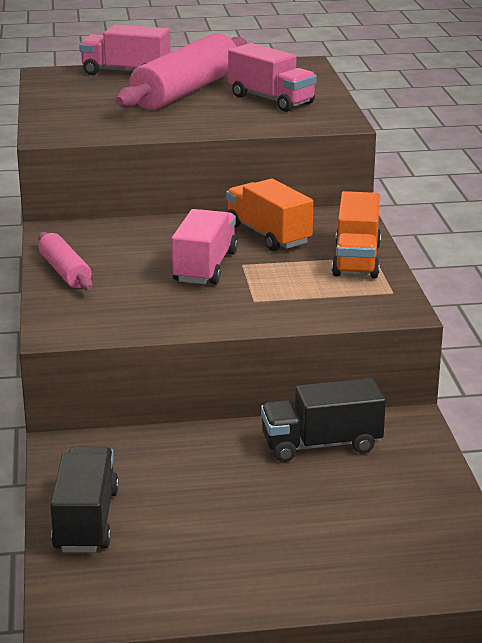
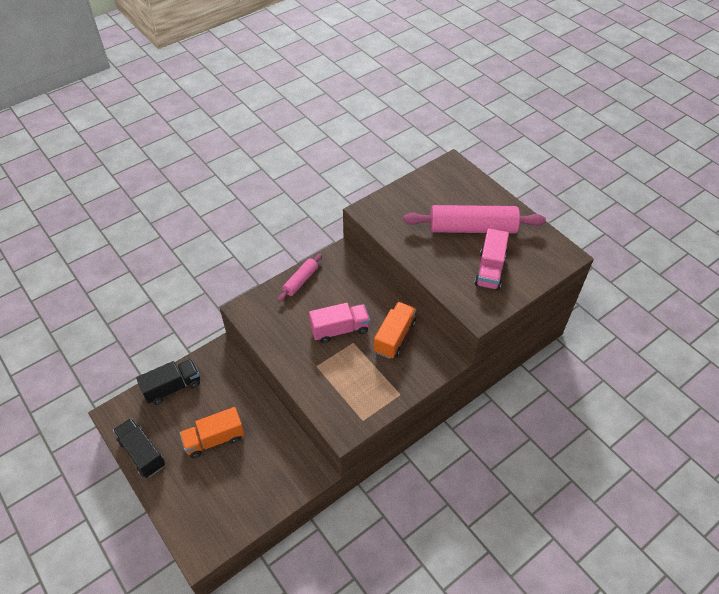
camera: 60 degrees right, 25 degrees up
(126, 72) = (480, 190): pink truck -> none
(321, 445) = (273, 445): black truck -> black truck (142, 453)
(356, 260) = (390, 388): orange truck -> orange truck (214, 439)

